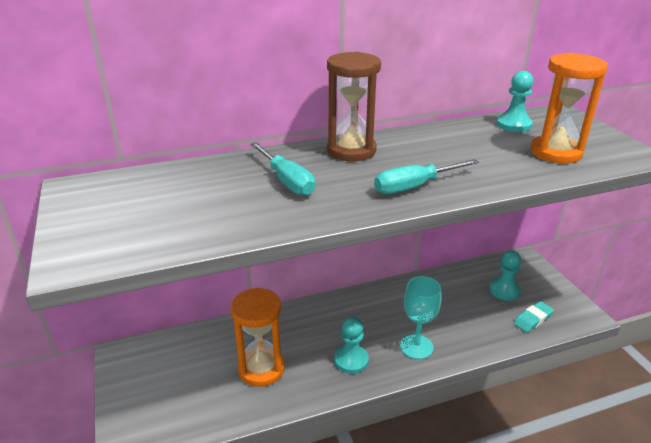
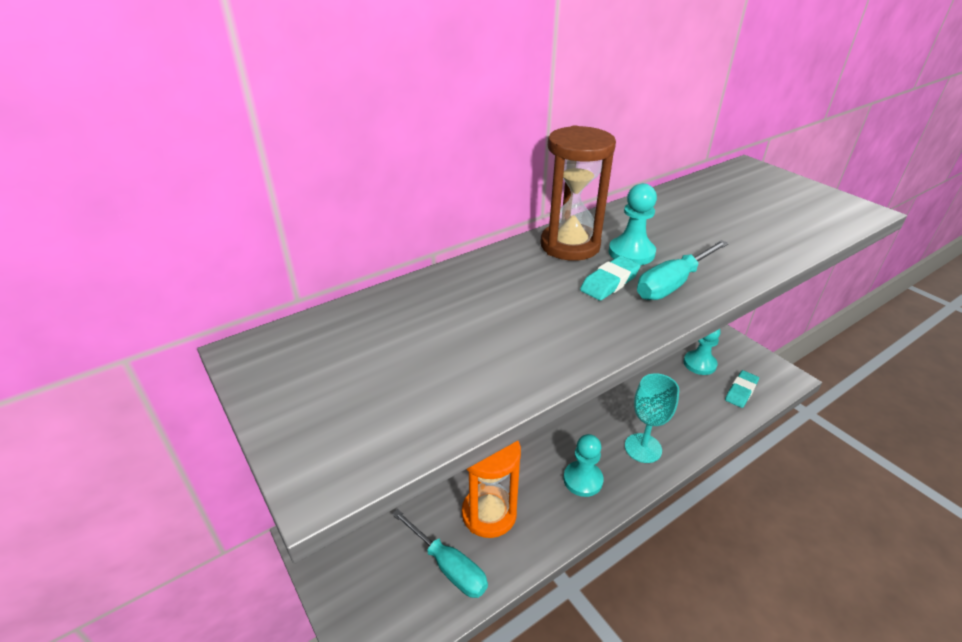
camera: 15 degrees left, 5 degrees up
(287, 181) = (525, 299): turquoise screwdriver -> turquoise screwdriver (448, 566)
(363, 179) = (609, 282): none -> turquoise eraser
(513, 125) = (717, 188): turquoise pawn -> turquoise pawn (631, 253)
(555, 152) = (782, 218): orange hourglass -> none

